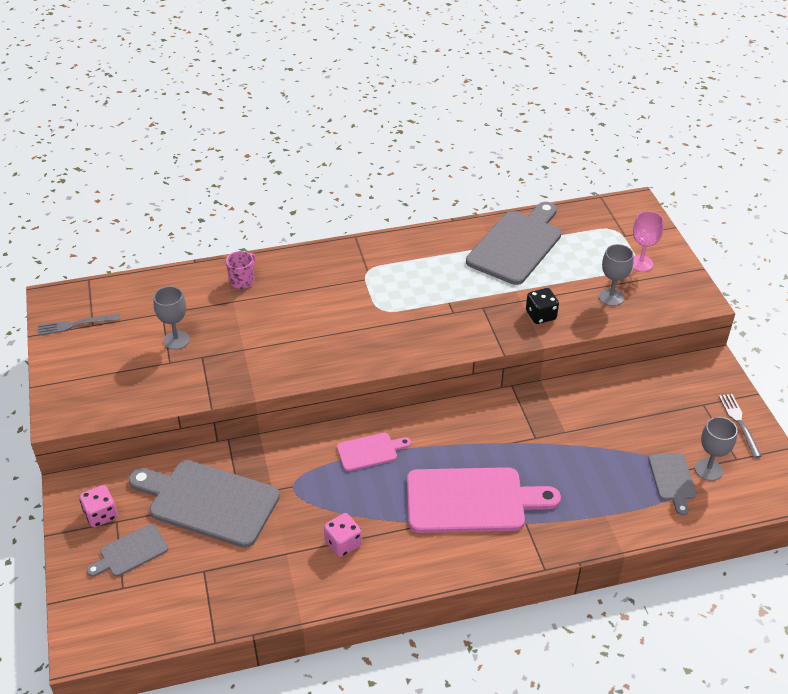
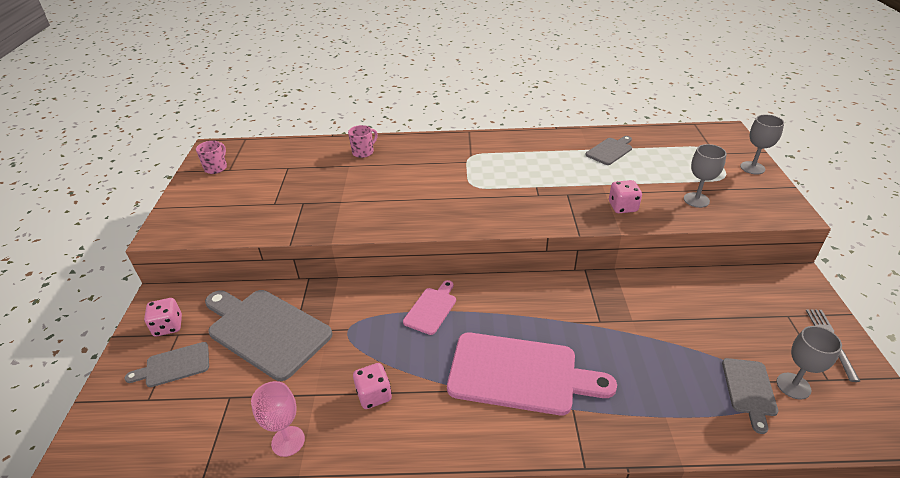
camera: 15 degrees right, 5 degrees down
(75, 325) = (216, 168): grey fork -> pink mug
(176, 340) = (288, 188): grey goblet -> grey goblet (752, 168)
(370, 451) = (431, 309): pink cutting board -> pink cutting board turned 60 degrees counterclockwise
(517, 245) = (610, 150): grey cutting board -> grey cutting board, size x0.50
(540, 315) = (622, 207): black dice -> pink dice
(641, 263) = (729, 176): pink goblet -> pink goblet (288, 441)

